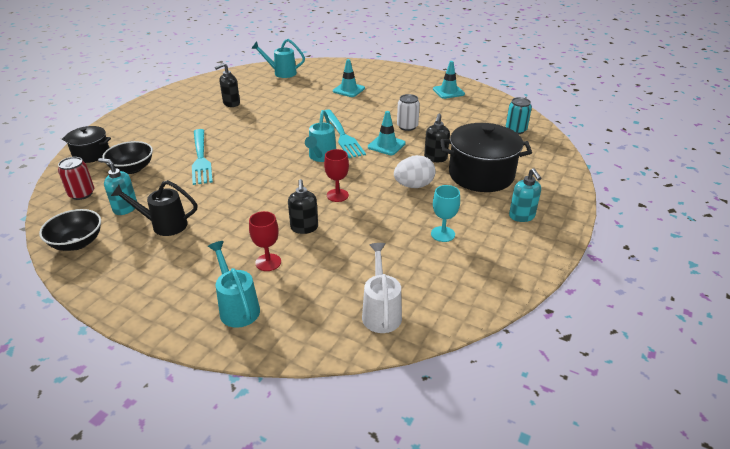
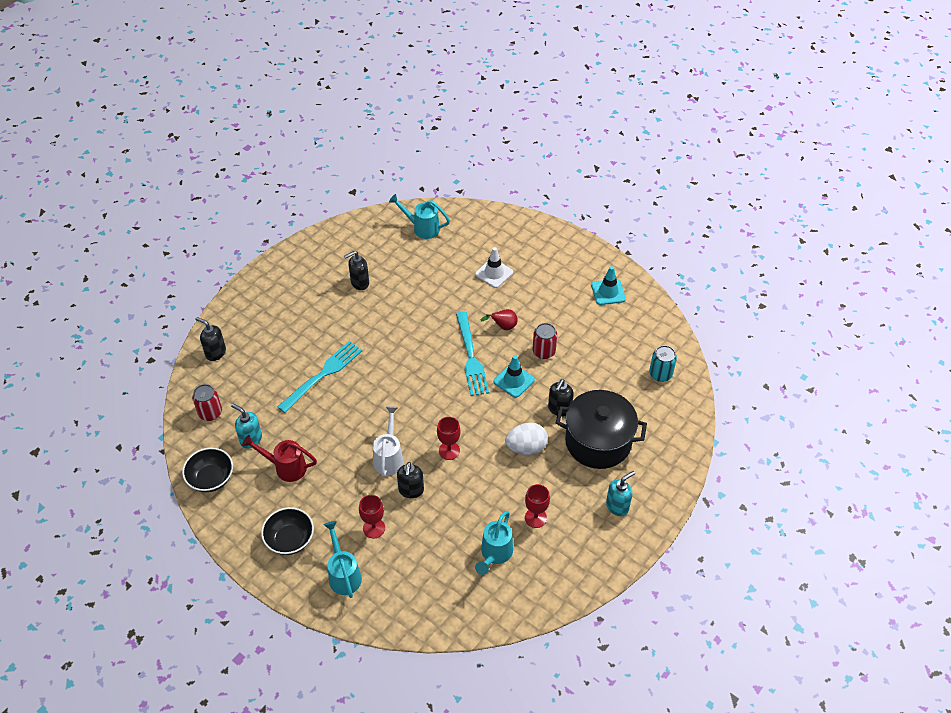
camera: 10 degrees right, 15 degrees up
(91, 154) = (215, 353): black pot -> black soap dispenser
(132, 168) = (255, 381): black bowl -> black bowl (290, 539)
(164, 225) = (286, 467): black watering can -> red watering can
(201, 158) = (322, 375): turquoise fork -> turquoise fork turned 135 degrees counterclockwise
(321, 157) = (443, 390): turquoise watering can -> turquoise watering can (495, 554)
(348, 90) = (494, 273): turquoise traffic cone -> white traffic cone
(366, 116) = (503, 326): none -> red pear
(381, 312) = (459, 598): white watering can -> white watering can (389, 457)
(407, 126) = (544, 351): white can -> red can
(443, 234) = (535, 518): turquoise goblet -> red goblet
(522, 216) = (617, 506): turquoise soap dispenser -> turquoise soap dispenser turned 120 degrees counterclockwise

